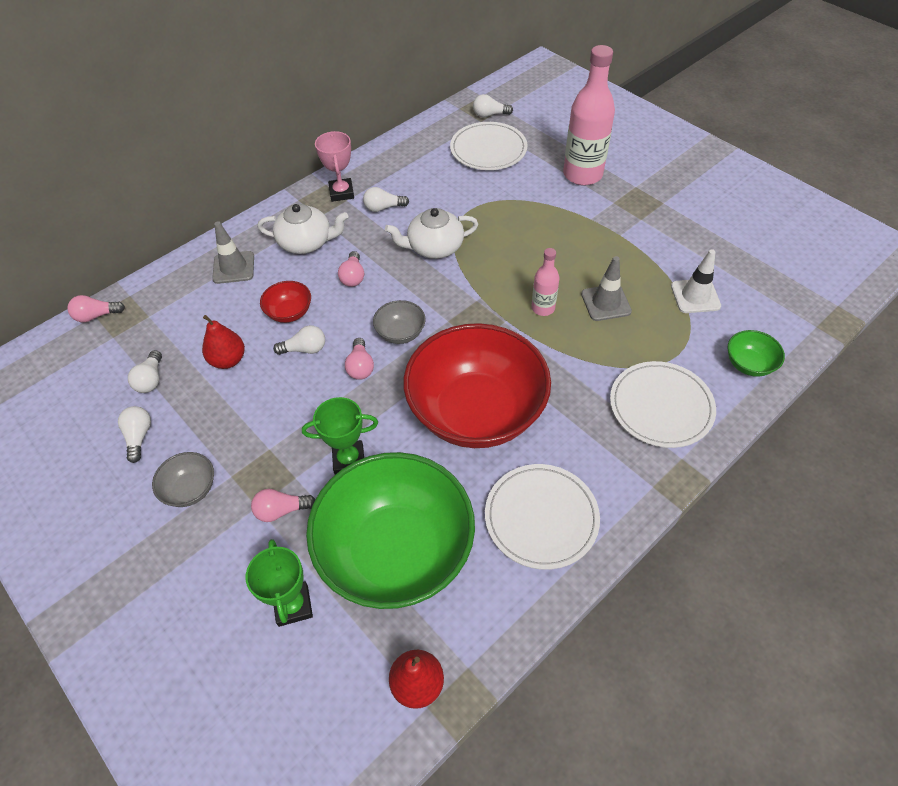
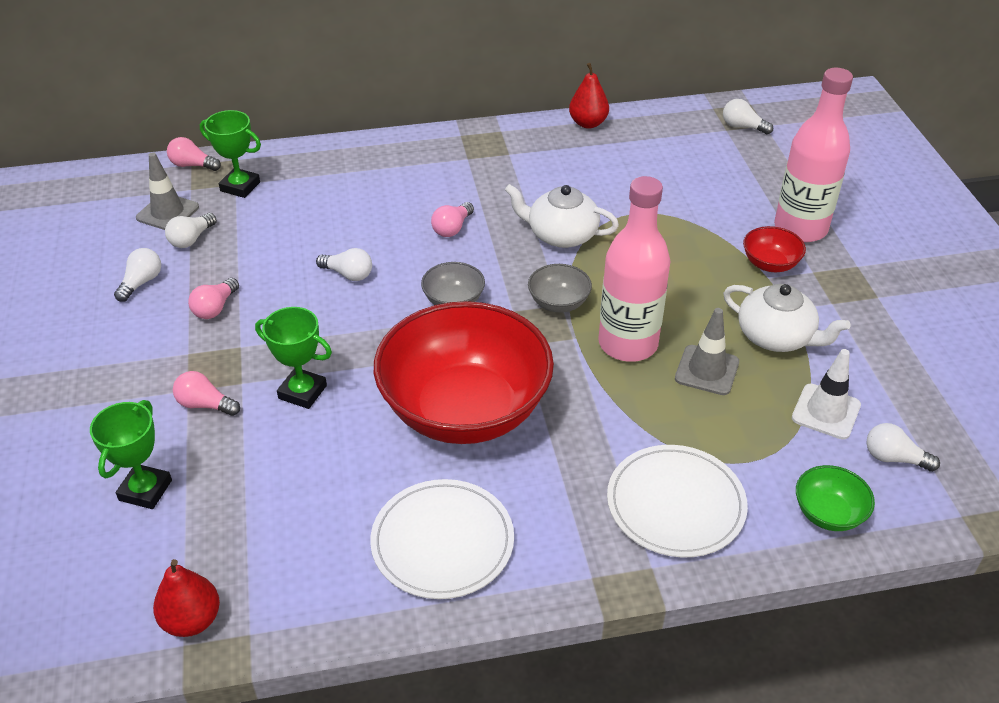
camera: 30 degrees right, 10 degrees down
(155, 316) = (240, 186): none -> green trophy
(190, 489) = (145, 347): grey bowl -> grey bowl (558, 303)
(228, 360) = (271, 252): red pear -> red pear (588, 123)
(233, 267) = (346, 173): grey traffic cone -> grey traffic cone (167, 212)
(289, 312) = (362, 235): red bowl -> red bowl (770, 264)
(306, 242) = (434, 178): white teapot -> white teapot (776, 336)
(341, 193) = (510, 145): pink trophy -> none
(360, 366) = (387, 314): pink light bulb -> pink light bulb (215, 308)
(383, 208) = (541, 176): white light bulb -> white light bulb (894, 458)
(396, 551) = (274, 495): green bowl -> none
(488, 149) = (709, 161): white plate -> none
(543, 308) = (628, 344): pink bottle -> pink bottle, size x1.96

